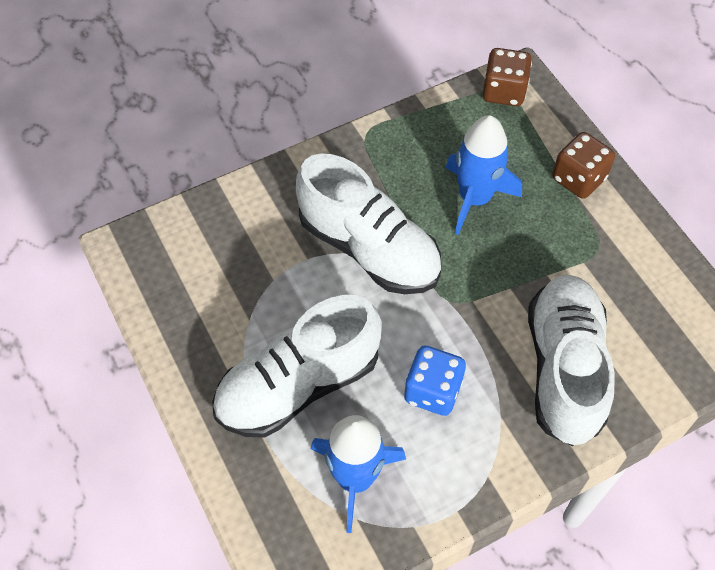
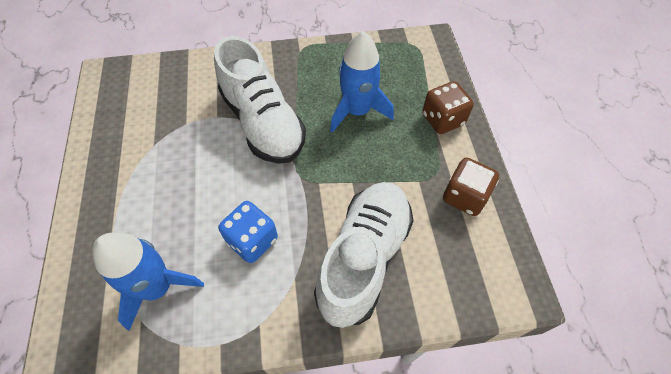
camera: 20 degrees right, 0 degrees up
(298, 385) = (158, 202): white shoe -> none
(503, 91) = (415, 46): brown dice -> brown dice (464, 196)

